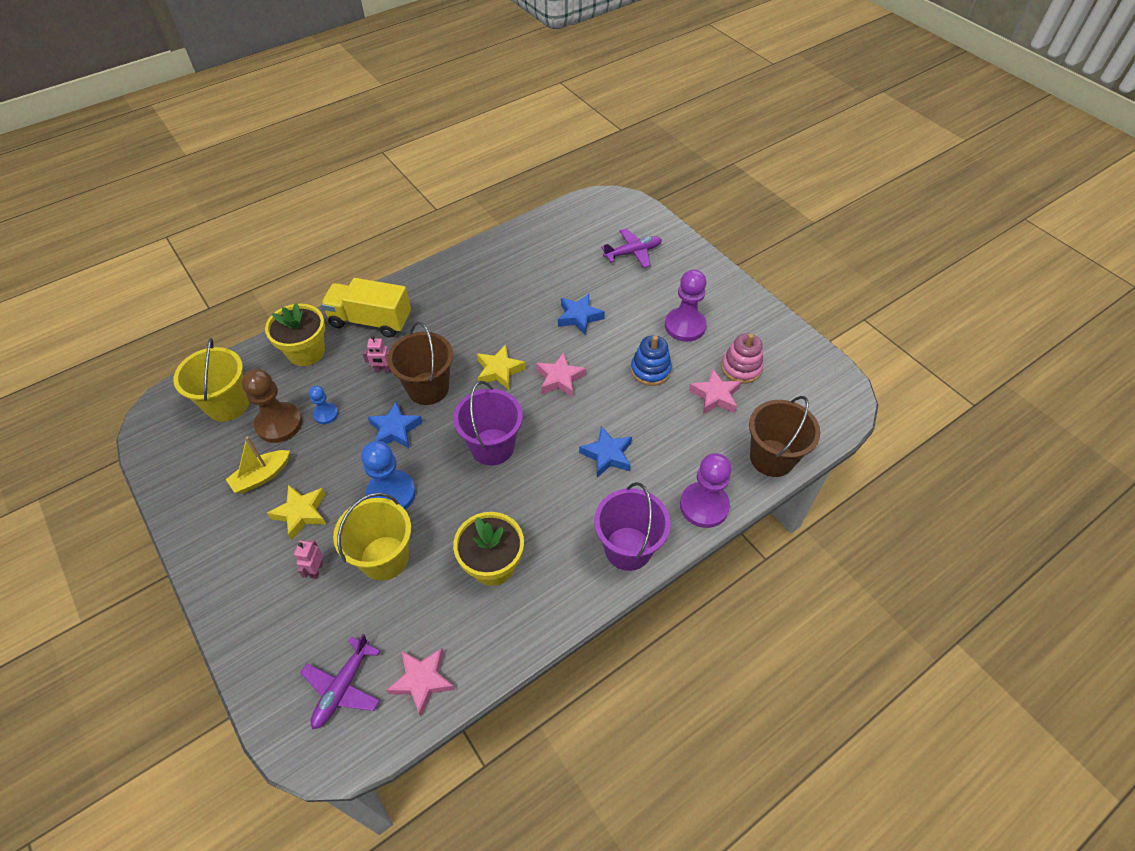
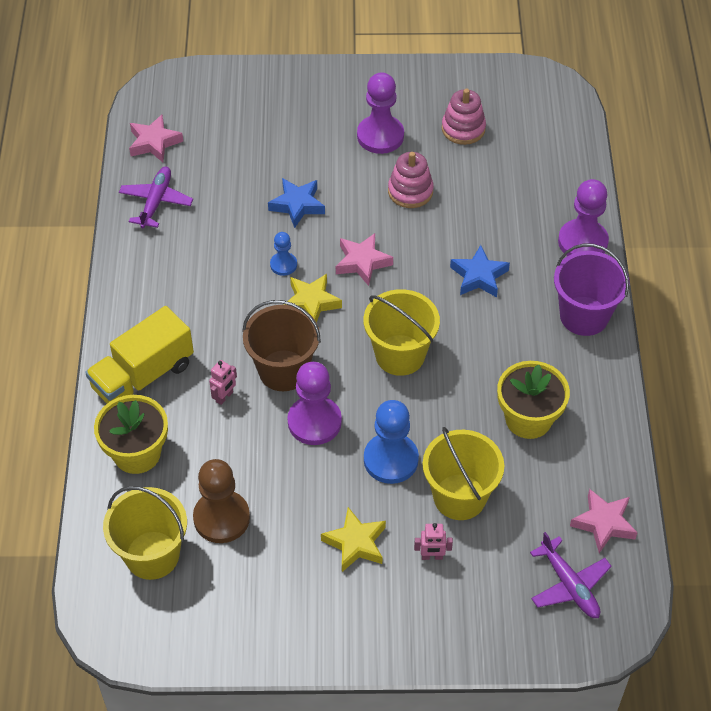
camera: 55 degrees left, 0 degrees up
(262, 476) = (281, 560): yellow boat -> none
(316, 570) = (432, 556): pink robot -> pink robot turned 45 degrees counterclockwise
(326, 414) = (243, 471): blue pawn -> blue pawn (283, 265)
(395, 430) = (314, 422): blue star -> purple pawn
(492, 447) = (400, 355): purple bucket -> yellow bucket
(633, 252) = (250, 116): purple plane -> purple plane (156, 202)
(650, 370) = (410, 191): blue stacking toy -> pink stacking toy
(715, 396) = (478, 165): pink star -> pink star (154, 142)
(772, 458) = (572, 169): brown bucket -> none

